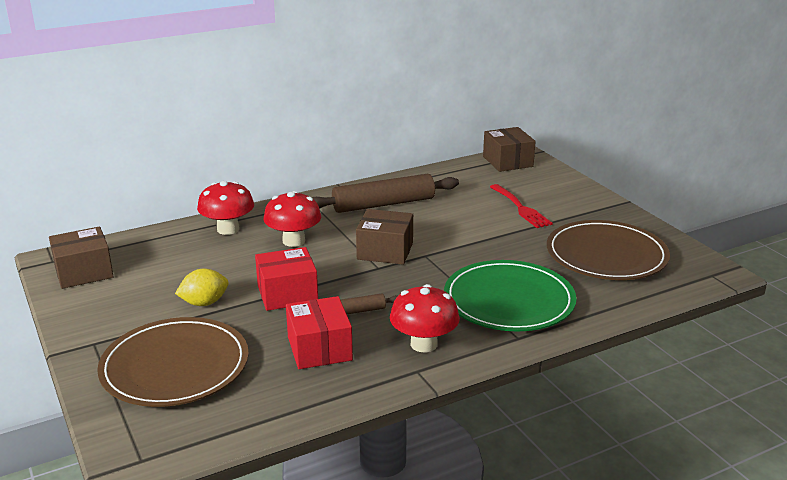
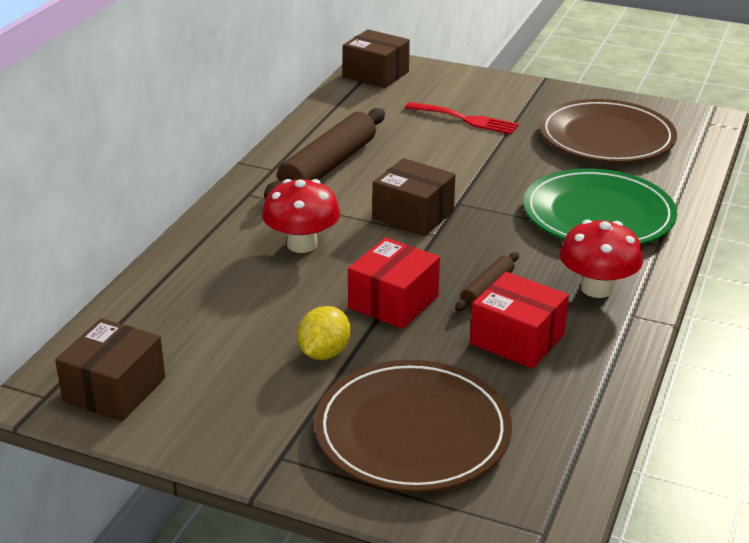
camera: 40 degrees left, 5 degrees up
(228, 229) = (204, 263): red mushroom -> none
(385, 251) = (413, 215): brown box -> brown box turned 60 degrees clockwise

